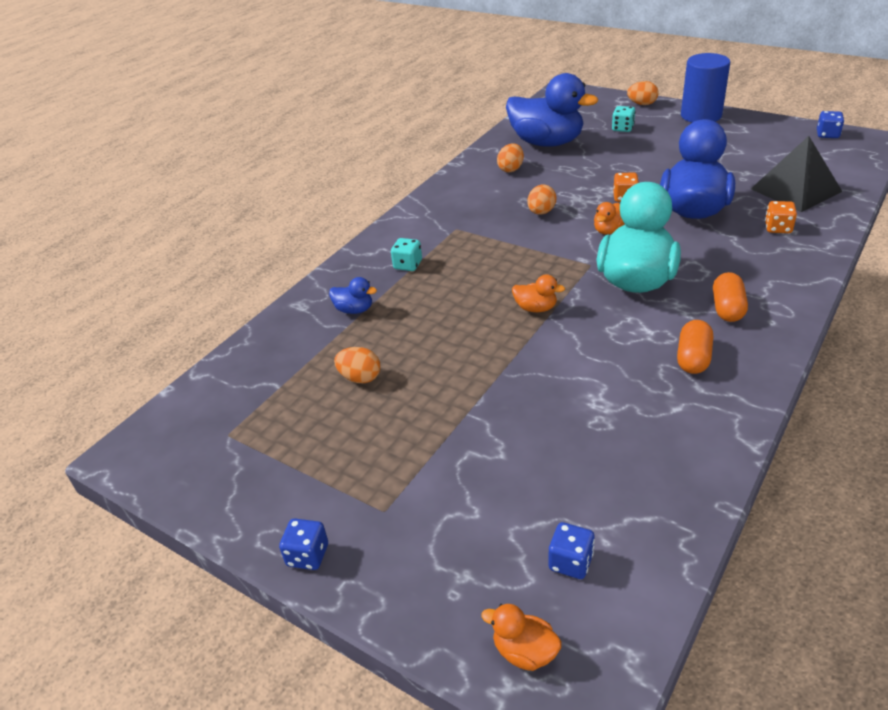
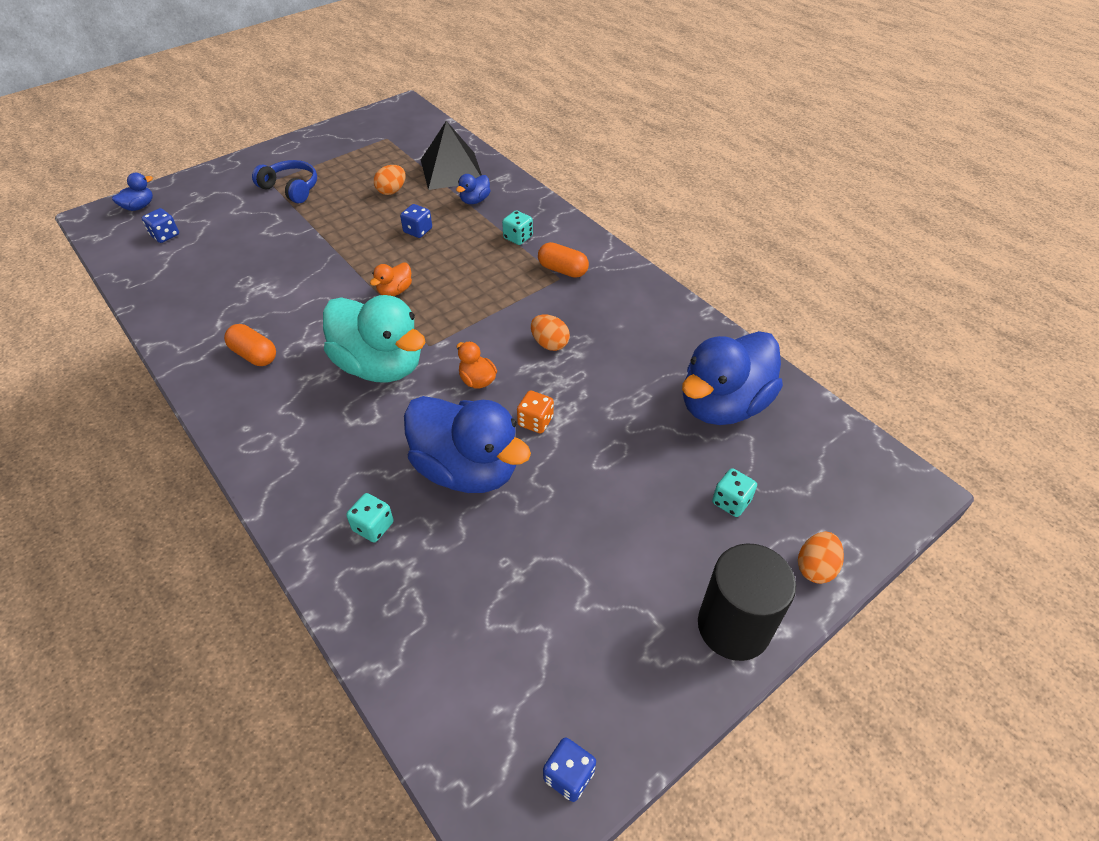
camera: 105 degrees right, 10 degrees up
(307, 555) = (267, 154): blue dice -> blue dice (418, 231)
(392, 477) = (291, 188): none -> blue headphones
(511, 169) = (665, 351): orange egg -> none
(524, 652) = (139, 207): orange duck -> blue duck
(701, 115) = (733, 626): blue cylinder -> black cylinder
(727, 308) = (288, 407): orange capsule -> orange capsule (562, 270)
(778, 228) = (373, 526): orange dice -> turquoise dice
(795, 190) = (437, 603): black pyramid -> black pyramid (452, 170)

